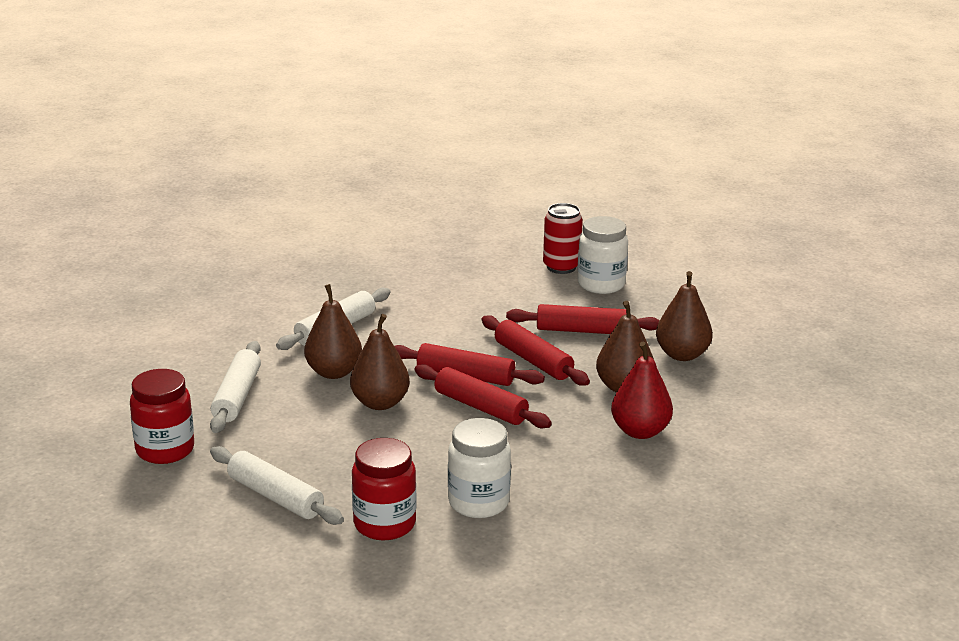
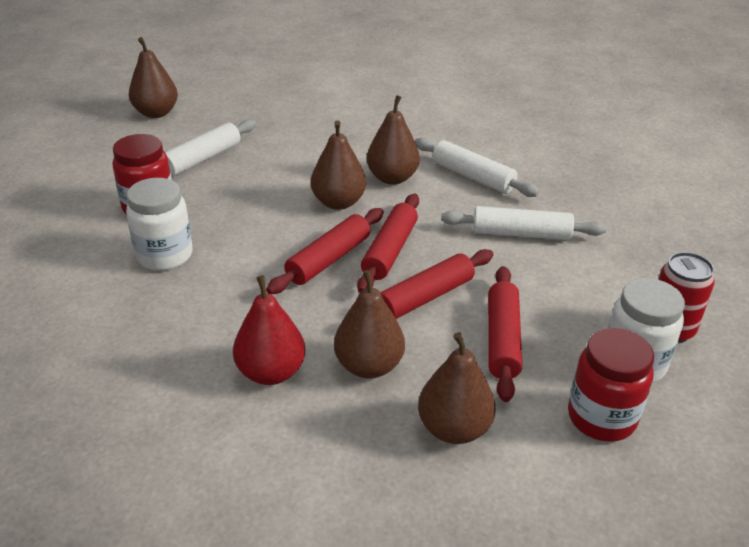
camera: 90 degrees right, 10 degrees up
(137, 547) = (156, 113): none -> brown pear
(165, 450) = (275, 113): red jar -> red jar (601, 418)
(237, 396) = (350, 136): white rolling pin -> white rolling pin (521, 234)

